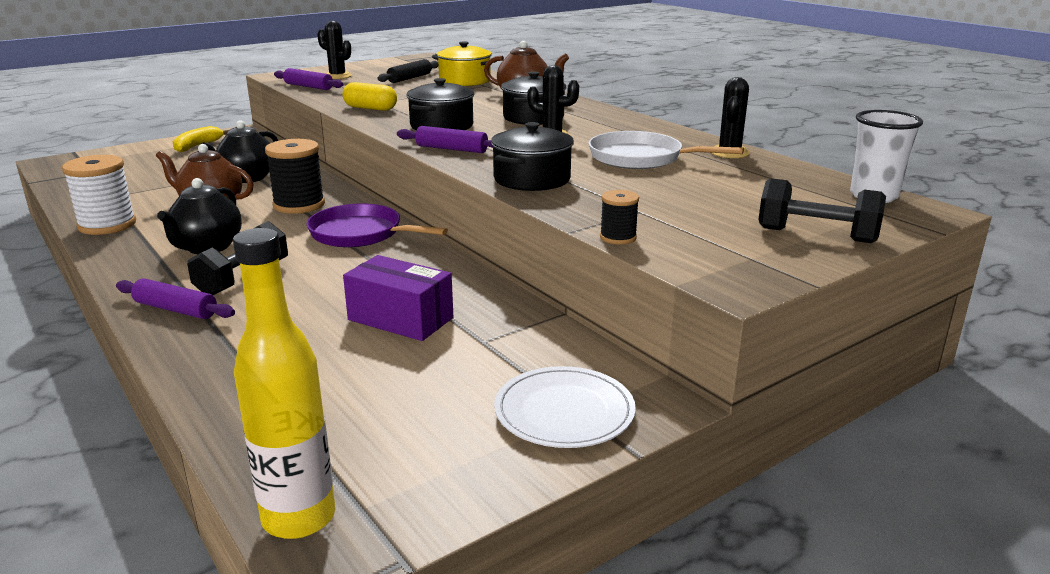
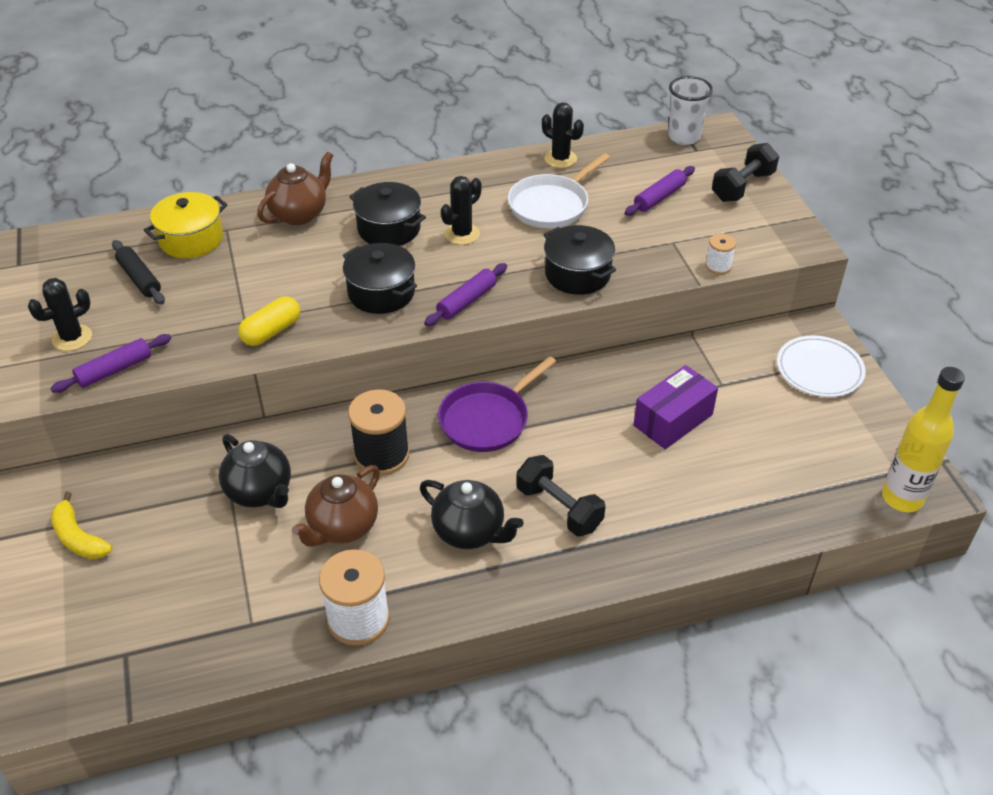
camera: 70 degrees left, 20 degrees up
(175, 309) = (607, 555): purple rolling pin -> purple rolling pin (659, 197)
(618, 237) = (718, 266): black spool -> white spool

